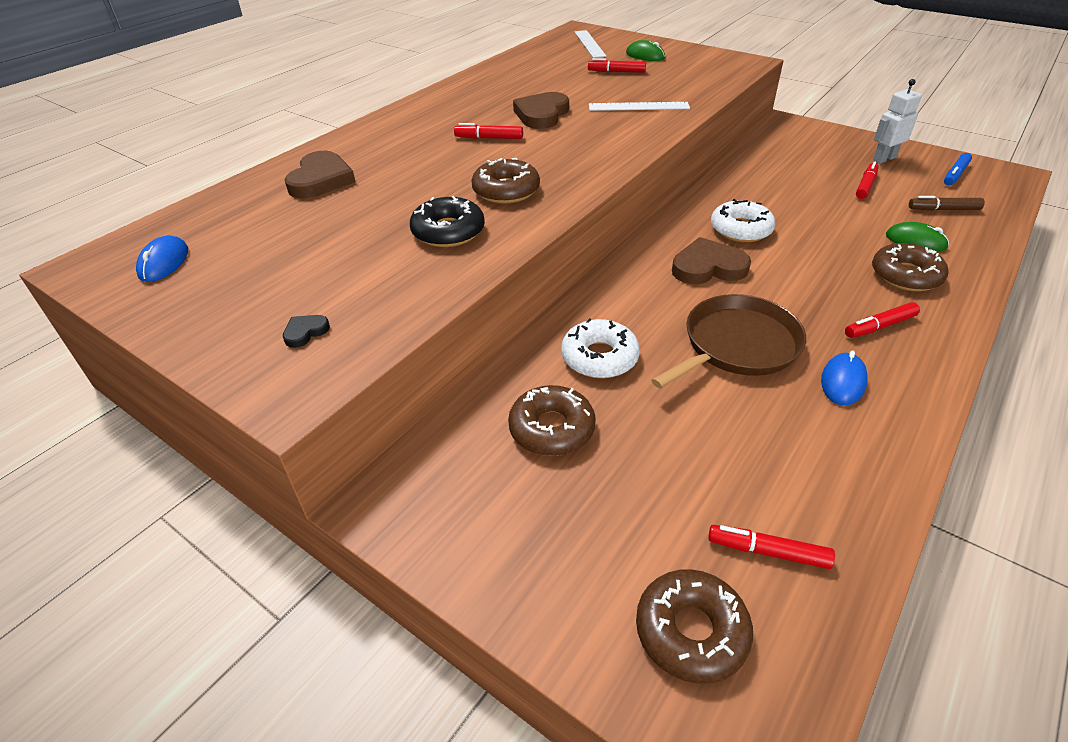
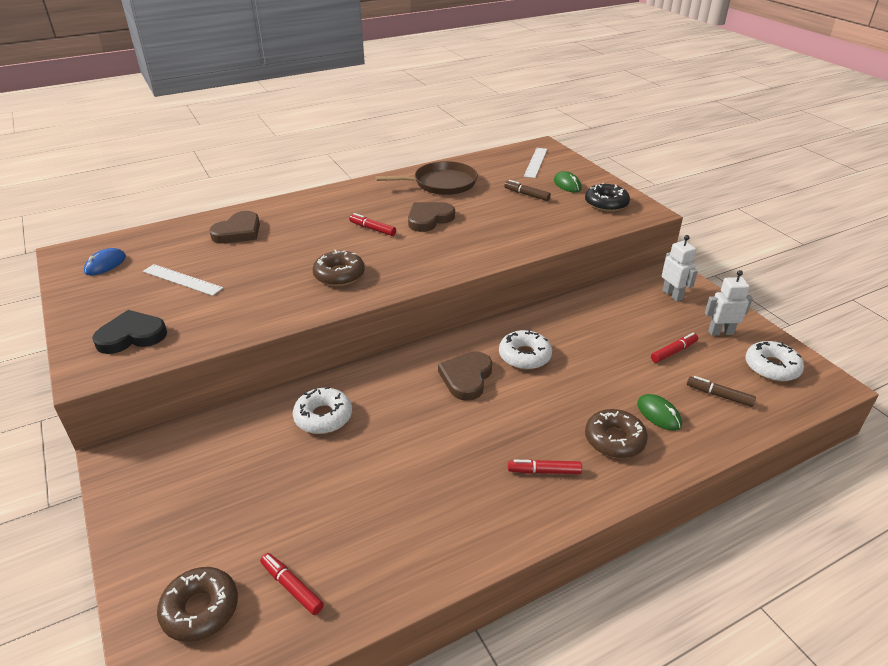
camera: 25 degrees right, 5 degrees down
(305, 332) = (131, 336): black heart -> black heart, size x2.16
(448, 231) = (273, 294): black donut -> black donut (606, 203)
(551, 429) = (247, 453): brown donut -> none
(616, 72) = (527, 195): red marker -> brown marker
(638, 106) = (507, 231): white ruler -> white ruler (182, 279)
(708, 267) = (466, 378): brown heart -> brown heart turned 90 degrees counterclockwise
(737, 345) = (422, 444): brown pan -> brown pan (441, 183)
(809, 140) = (672, 295): none -> white robot
(843, 382) = (467, 500): blue mouse -> none
(955, 174) = (771, 367): blue marker -> white donut

